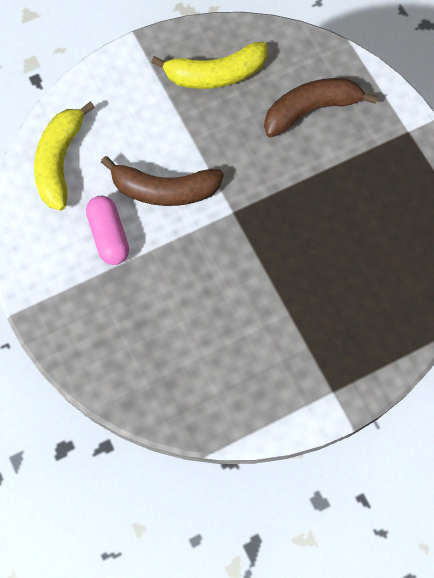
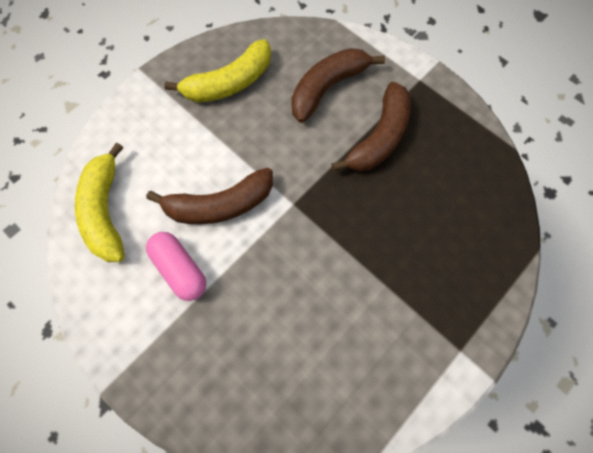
camera: 20 degrees left, 0 degrees up
(341, 176) = (379, 137): none -> brown banana

